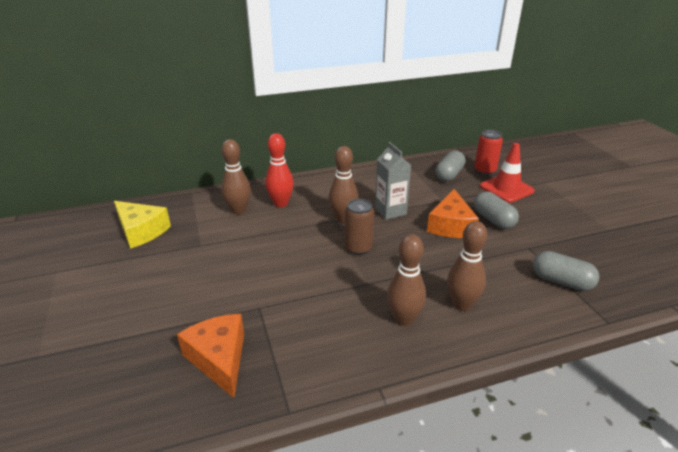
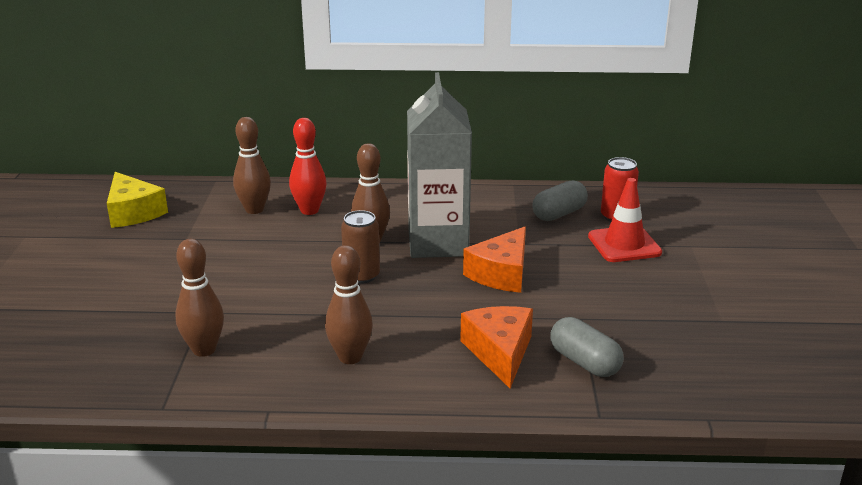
camera: 20 degrees right, 5 degrees down
(219, 359) = (129, 348): orange cheese -> orange cheese (500, 352)
(390, 211) = (438, 243): grey carton -> grey carton, size x1.75
(461, 304) = (432, 358): brown bowling pin -> brown bowling pin (204, 350)
(493, 220) = (566, 278): grey capsule -> none

